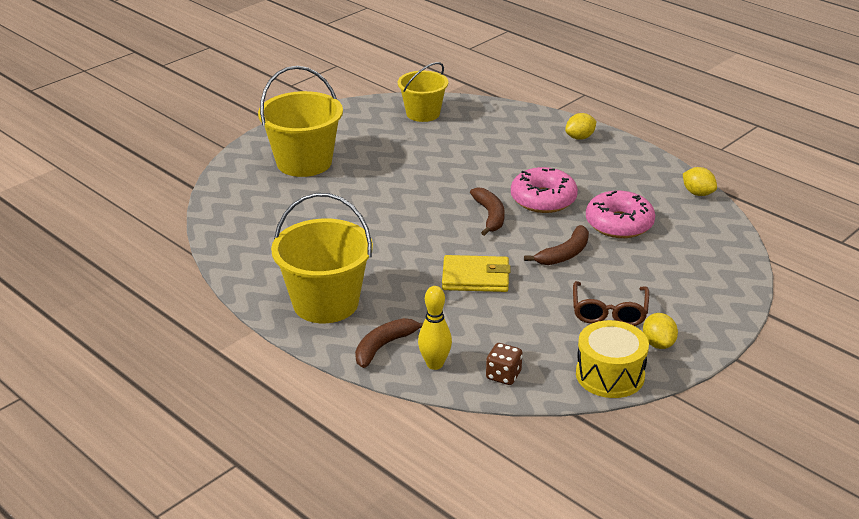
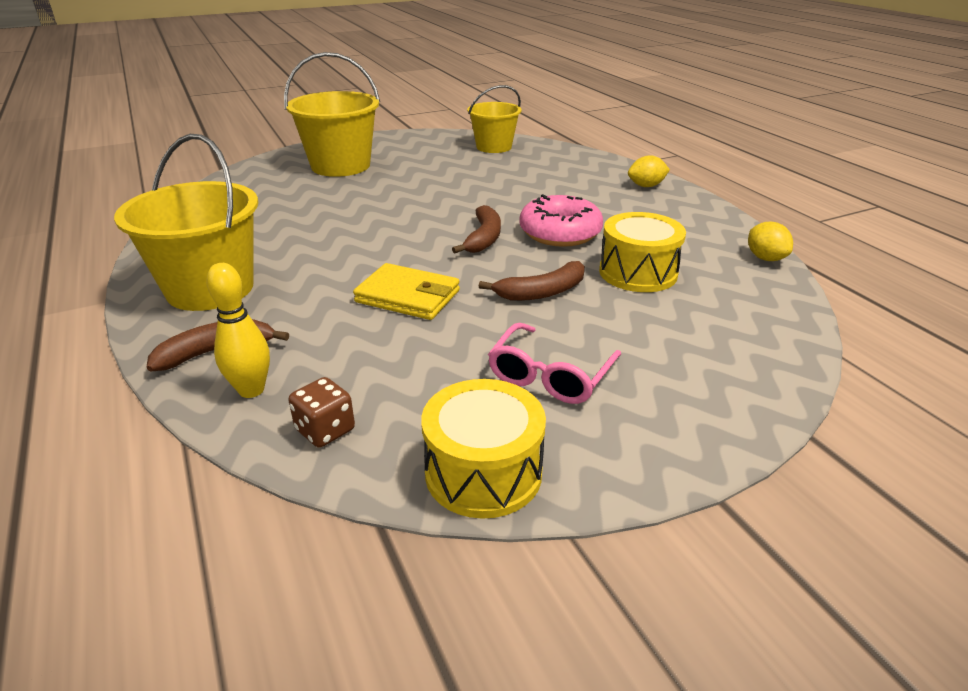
camera: 20 degrees right, 0 degrees up
(609, 312) = (550, 375): brown glasses -> pink glasses
(619, 224) = (638, 272): pink donut -> yellow drum
(658, 344) = (595, 440): yellow lemon -> none

